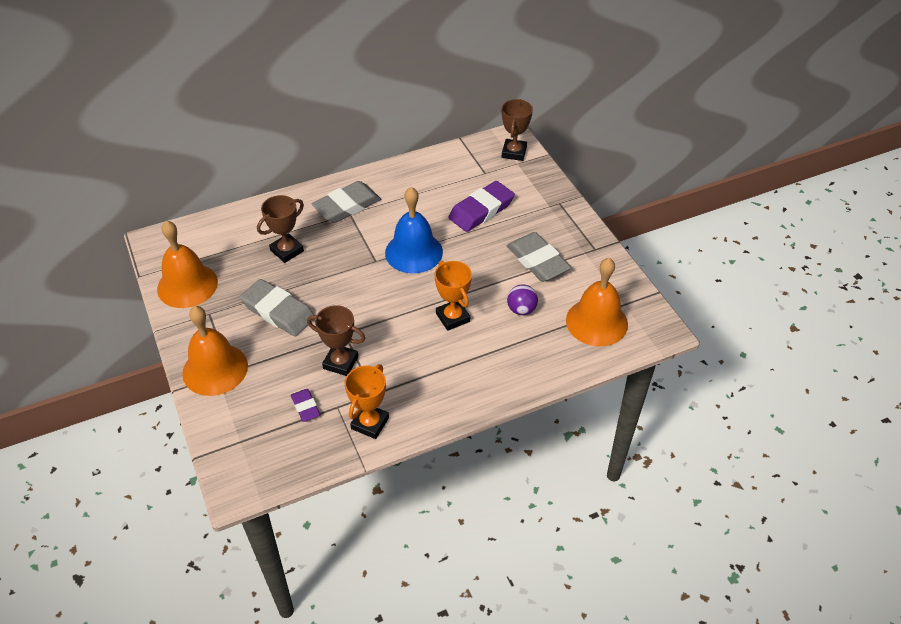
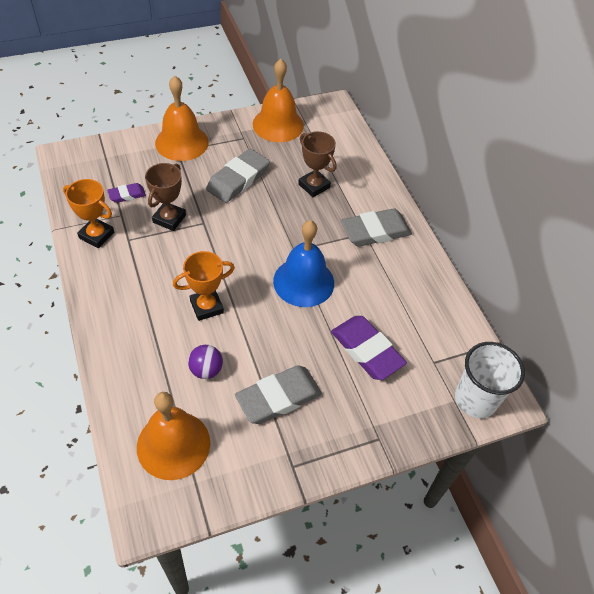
camera: 90 degrees right, 5 degrees up
(347, 206) = (375, 231): grey eraser -> grey eraser turned 75 degrees counterclockwise
(514, 152) = (475, 399): brown trophy -> white cup

